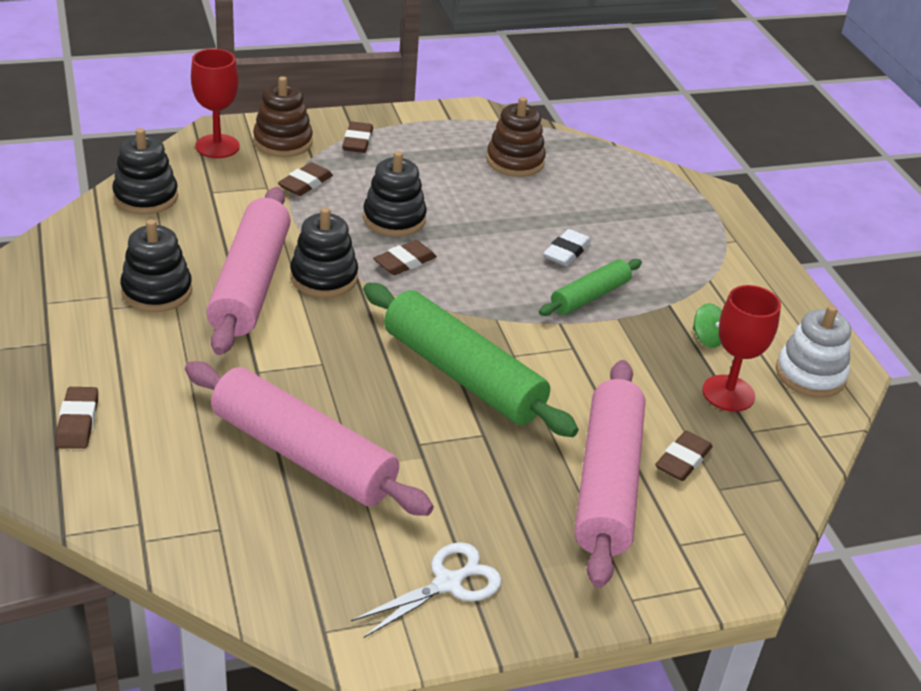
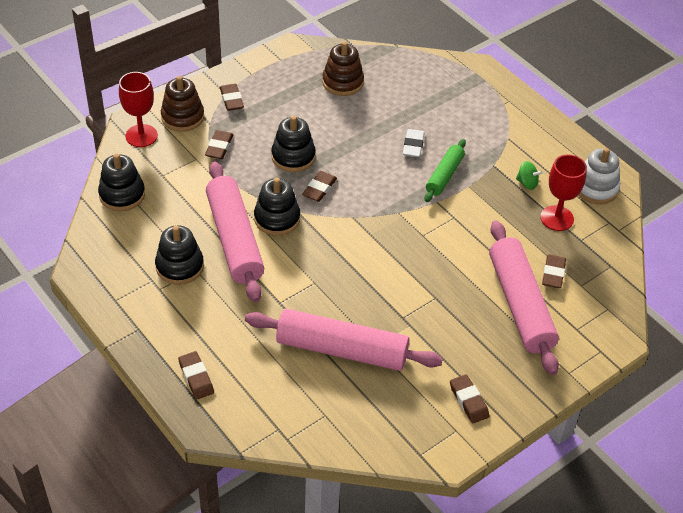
camera: 20 degrees left, 10 degrees up
(447, 583) = (468, 401): white scissors -> brown eraser
(463, 375) = (401, 260): green rolling pin -> none

